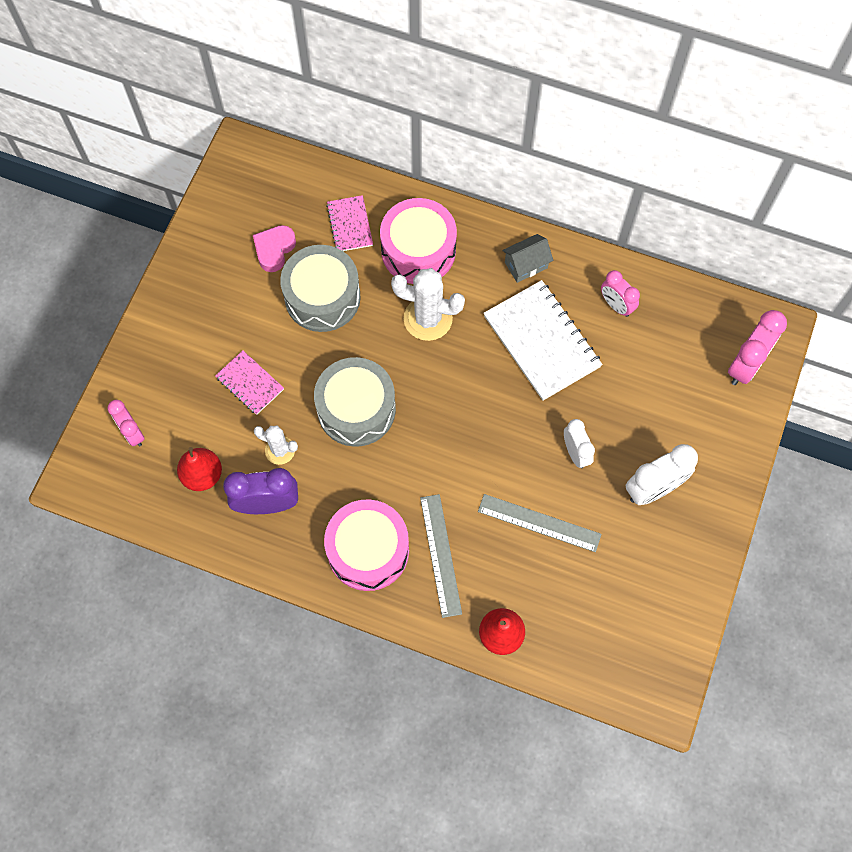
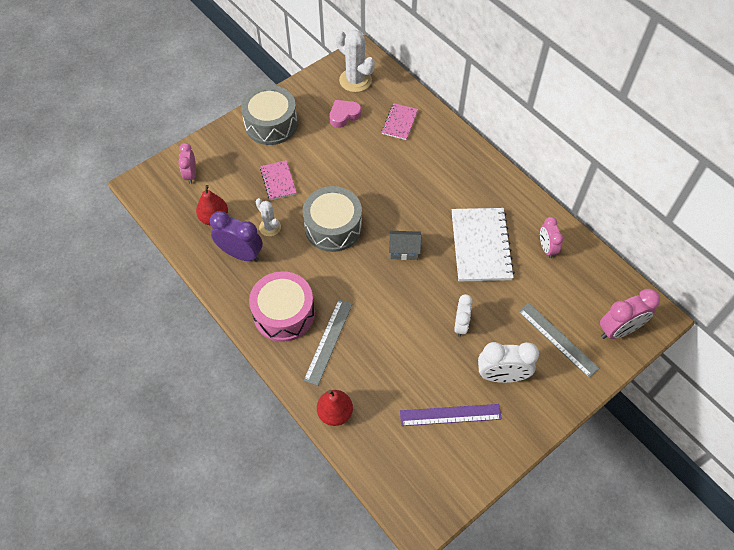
camera: 30 degrees right, 10 degrees down
(322, 297) = (355, 154): grey drum -> grey drum (271, 124)
(418, 250) = (433, 156): pink drum -> none
(428, 319) = (414, 197): white cactus -> white cactus (355, 80)
(526, 265) = (499, 196): grey house -> grey house (404, 251)
(539, 522) = (407, 356): grey ruler -> grey ruler (558, 339)
(625, 565) = (450, 414): none -> purple ruler

